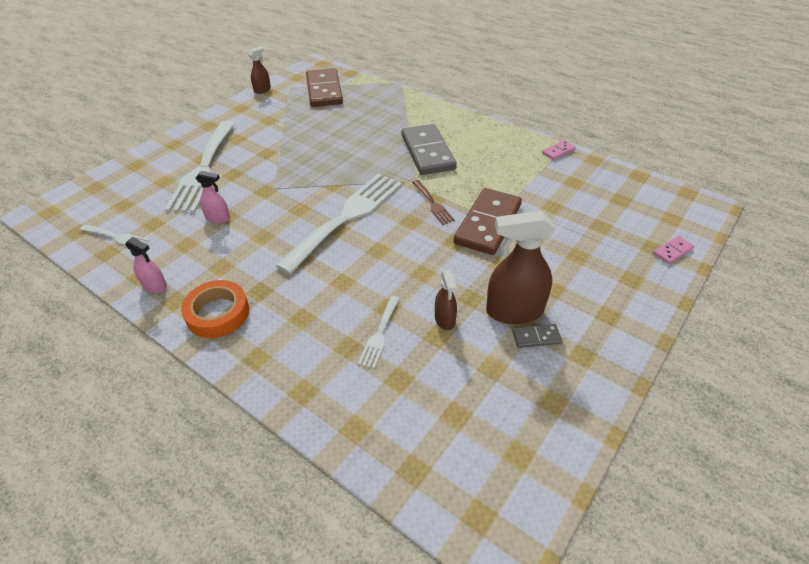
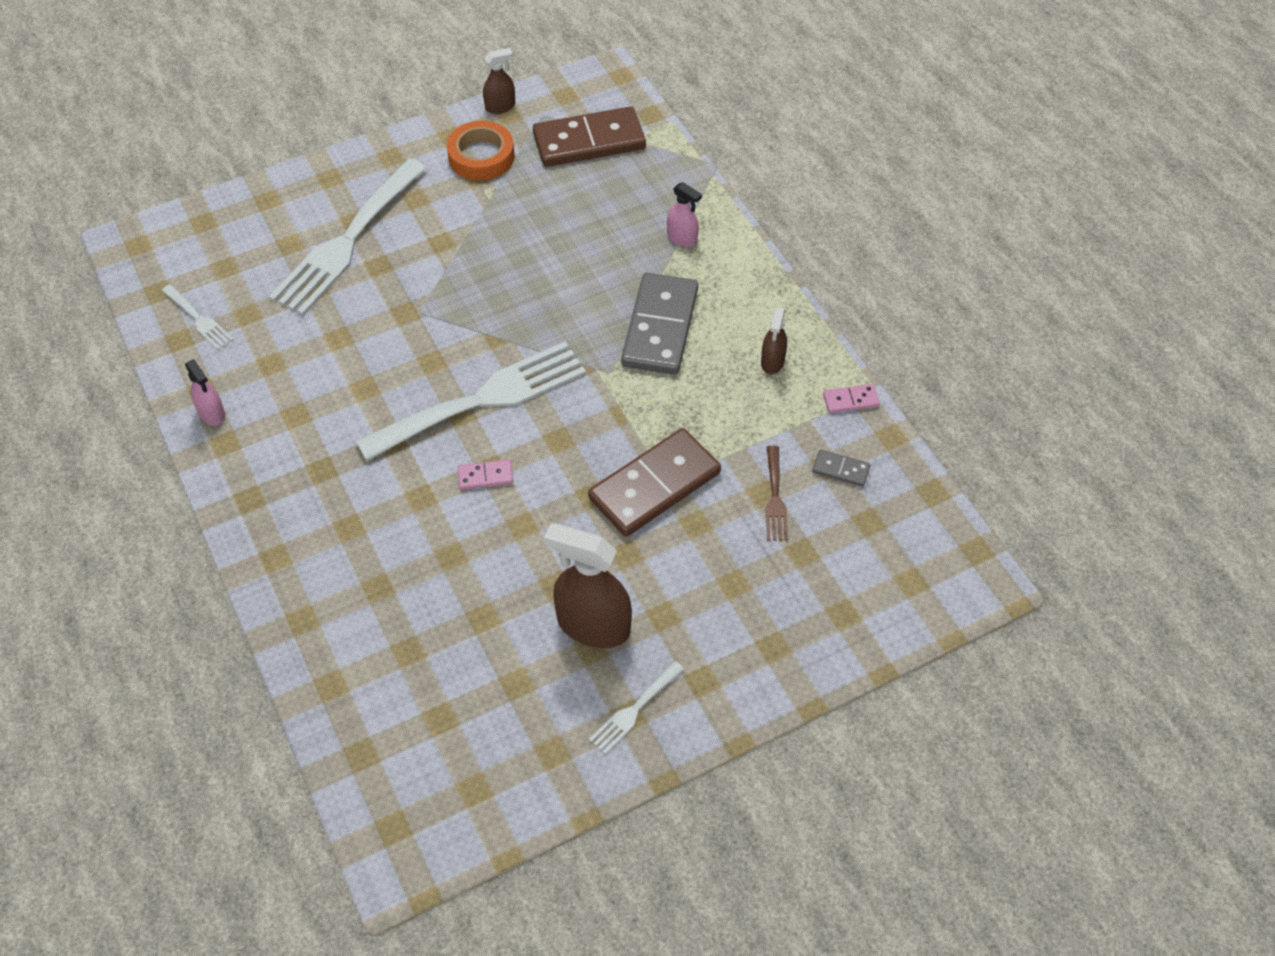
camera: 25 degrees right, 10 degrees up
(218, 218) = (326, 337): pink spray bottle -> pink spray bottle (682, 238)
(218, 313) = (262, 481): orange tape -> orange tape (481, 156)
(324, 90) = (589, 141): brown domino -> brown domino turned 60 degrees clockwise
(379, 334) = (421, 586): white fork -> white fork (634, 710)
(433, 204) = (606, 423): brown fork -> brown fork (775, 498)
(445, 319) = (505, 600): brown spray bottle -> brown spray bottle (772, 361)
(536, 337) = (593, 670): grey domino -> grey domino (841, 469)
(672, 251) = (864, 631): pink domino -> pink domino (485, 476)

